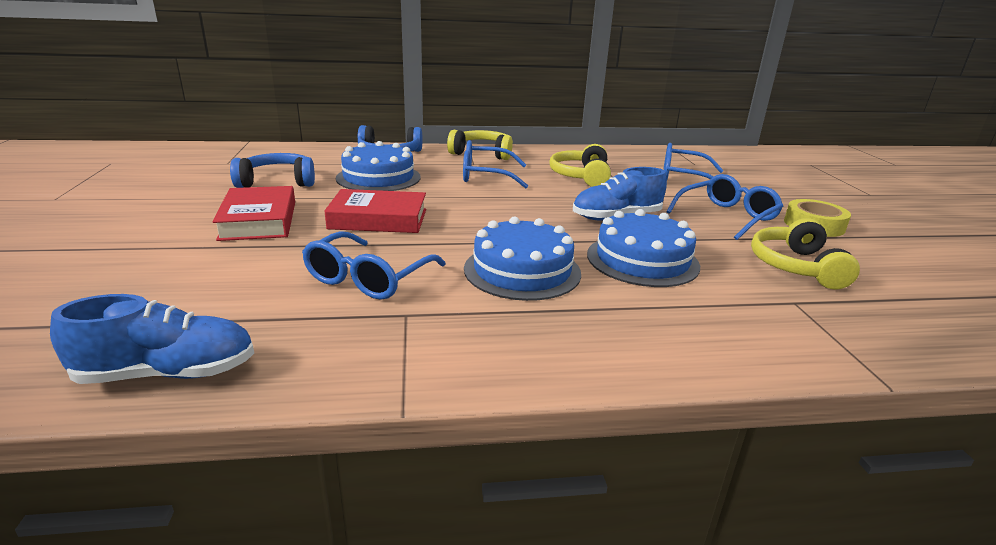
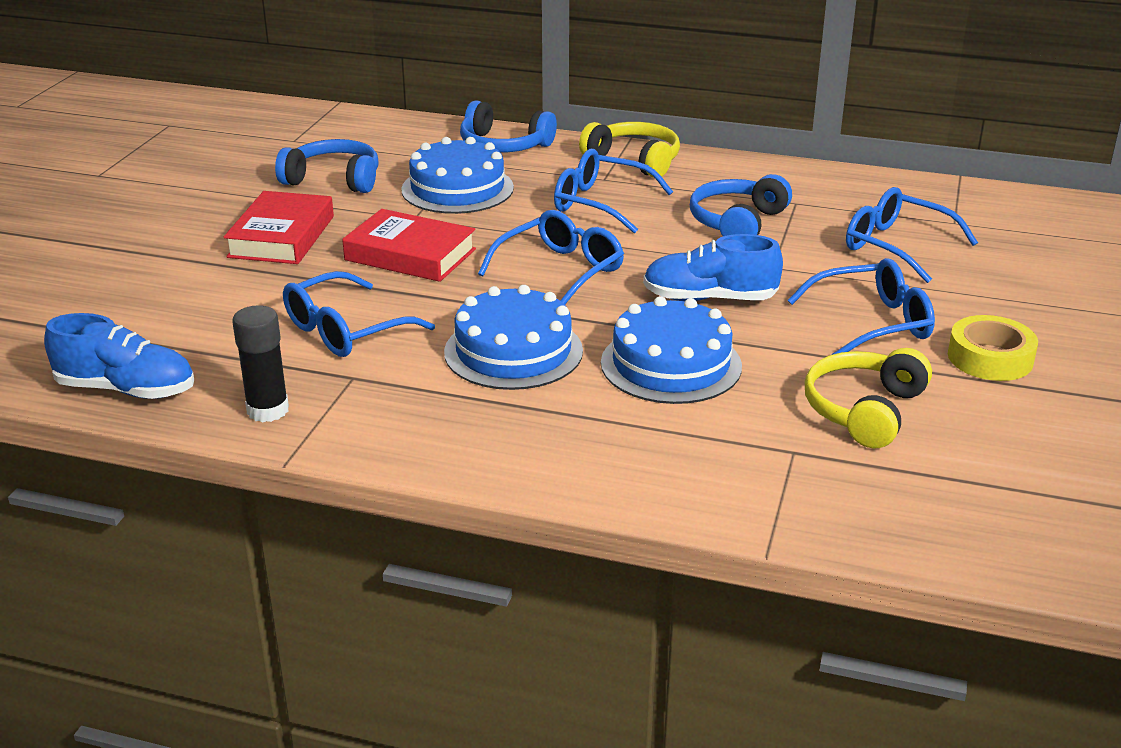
camera: 25 degrees right, 5 degrees up
(345, 361) = (268, 410): none -> black glue stick
(500, 214) = (561, 271): none -> blue glasses
(581, 176) = (737, 223): yellow headphones -> blue headphones

